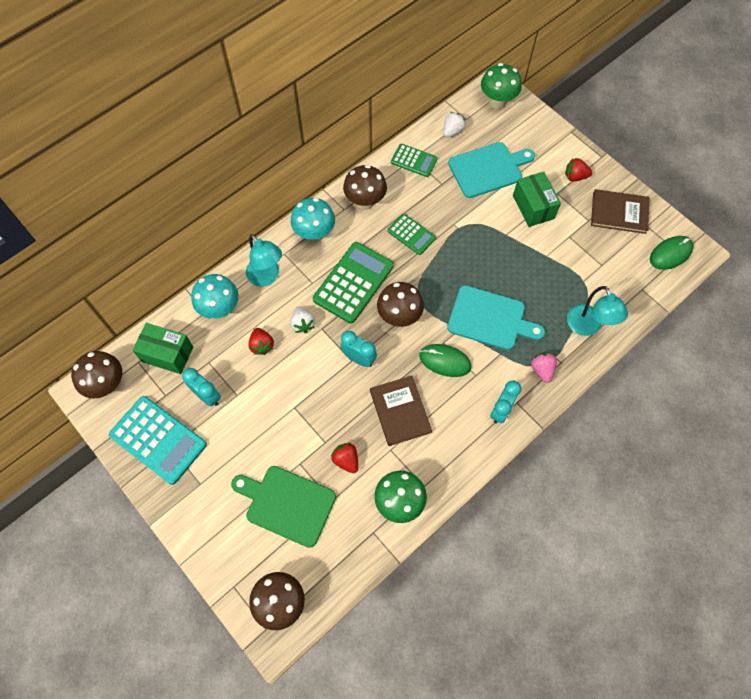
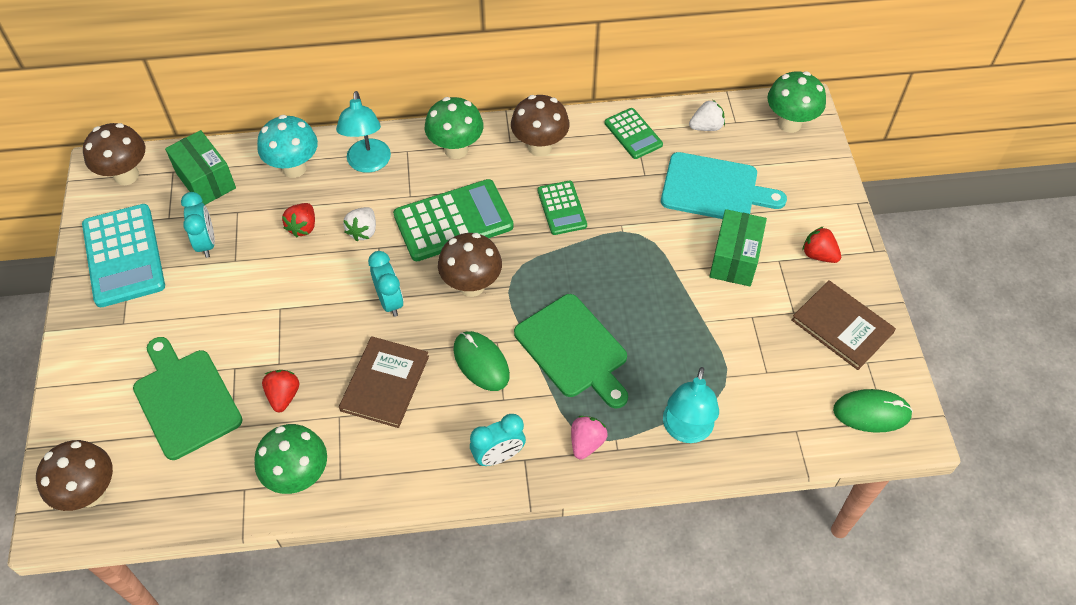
camera: 35 degrees right, 10 degrees down
(315, 234) = (456, 149): turquoise mushroom -> green mushroom
(490, 319) = (573, 349): turquoise cutting board -> green cutting board

